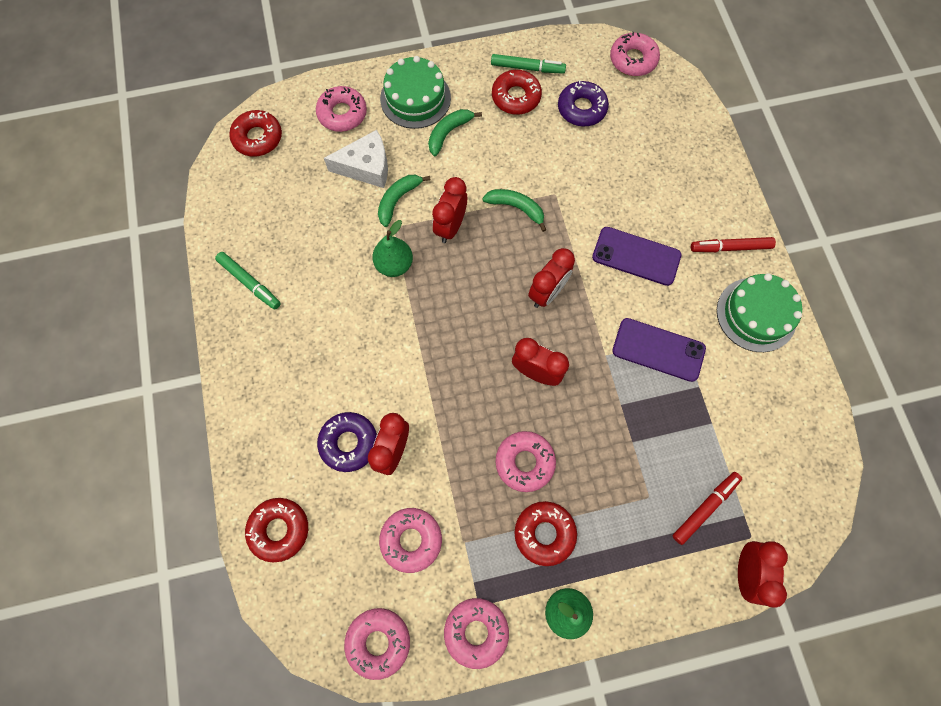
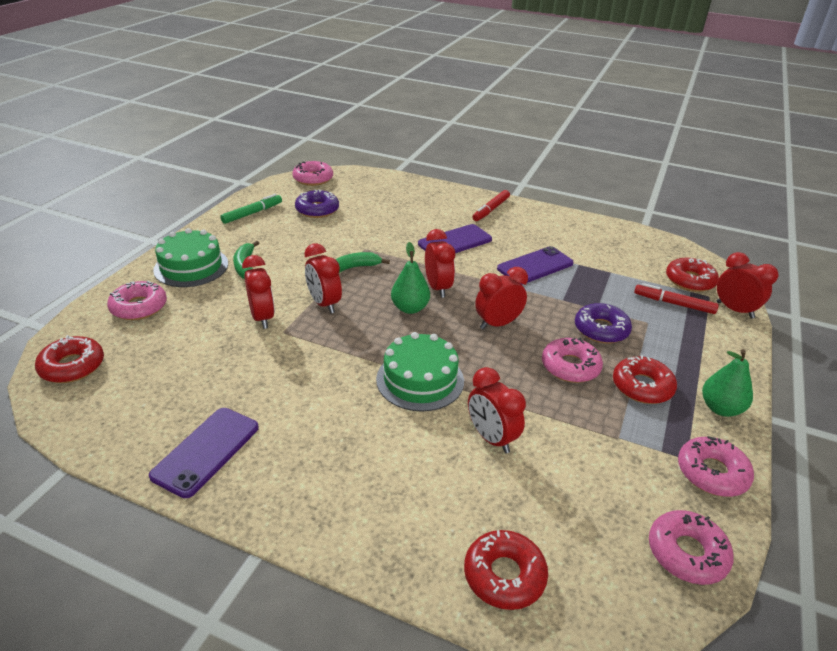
camera: 55 degrees left, 35 degrees down
(249, 283) = (206, 451): green marker -> purple phone
(349, 443) = (456, 465): purple donut -> purple donut (601, 329)
(366, 167) = (207, 319): white cheese -> none
(394, 265) = (316, 348): green pear -> green pear (410, 308)
(398, 200) = (262, 318): green banana -> red clock
(411, 540) = (592, 471): pink donut -> none
(516, 97) = (266, 227): red donut -> red donut (690, 280)
(705, 508) = (674, 303): red marker -> red marker turned 60 degrees counterclockwise
(756, 314) = (547, 223): green cake -> green cake (420, 380)

